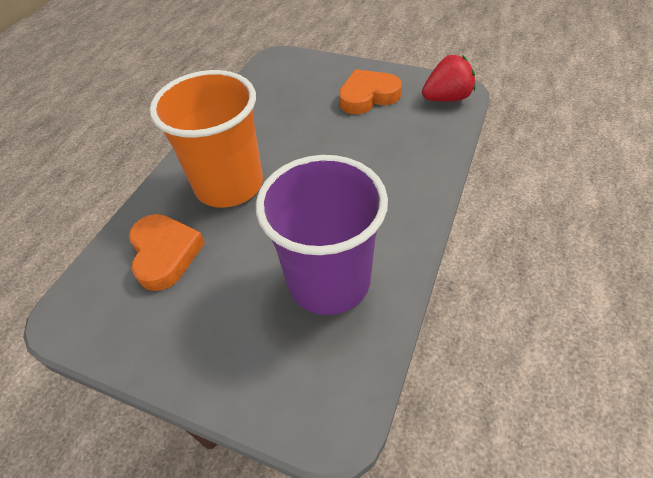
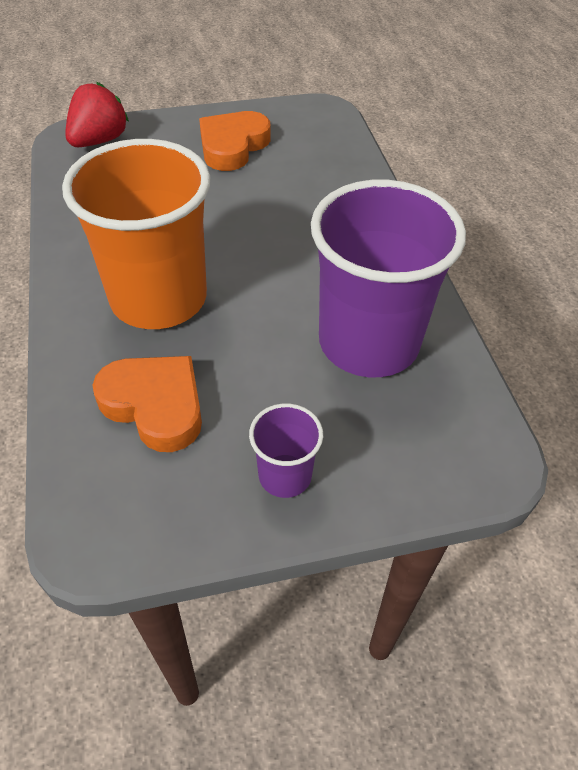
camera: 40 degrees left, 0 degrees up
(190, 344) = (285, 475): none -> purple cup
(446, 98) = (319, 122): red strawberry -> red strawberry (99, 141)

